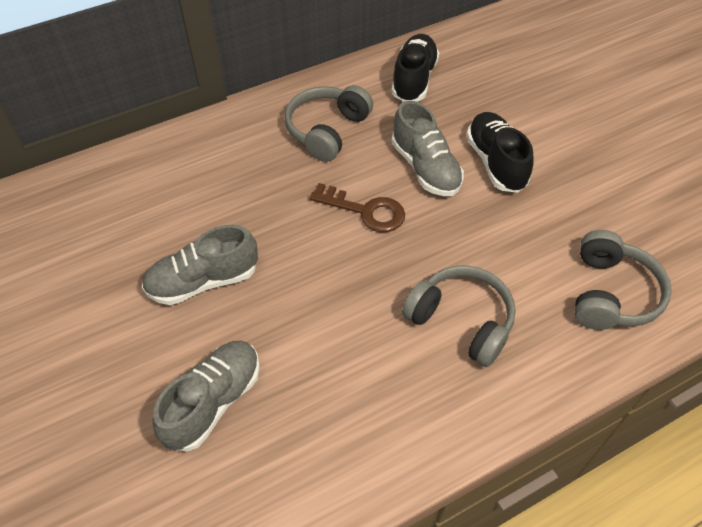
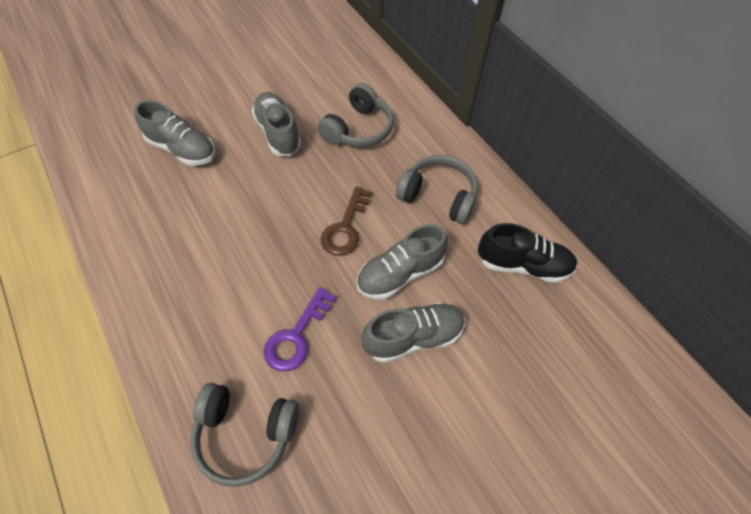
camera: 85 degrees right, 5 degrees up
(461, 321) = (228, 298): grey headphones -> grey headphones (358, 129)
(495, 162) = (413, 337): black shoe -> grey shoe
(502, 254) = (297, 336): none -> purple key

